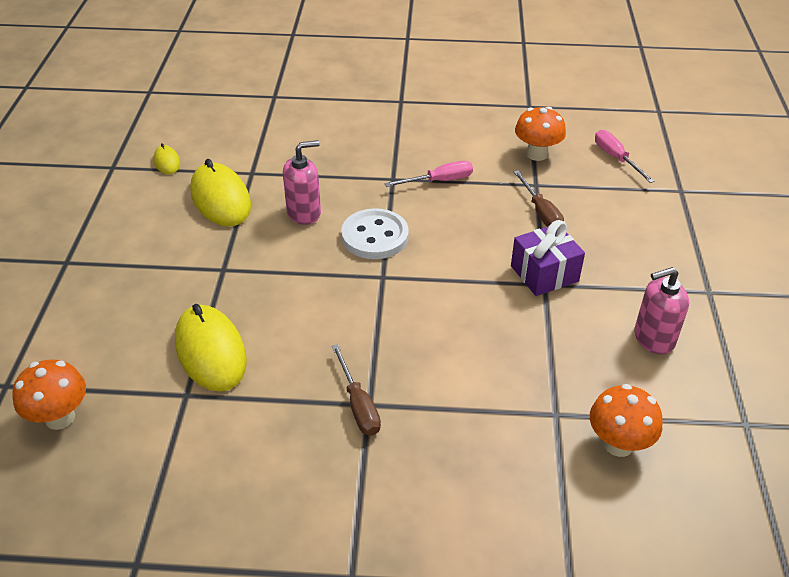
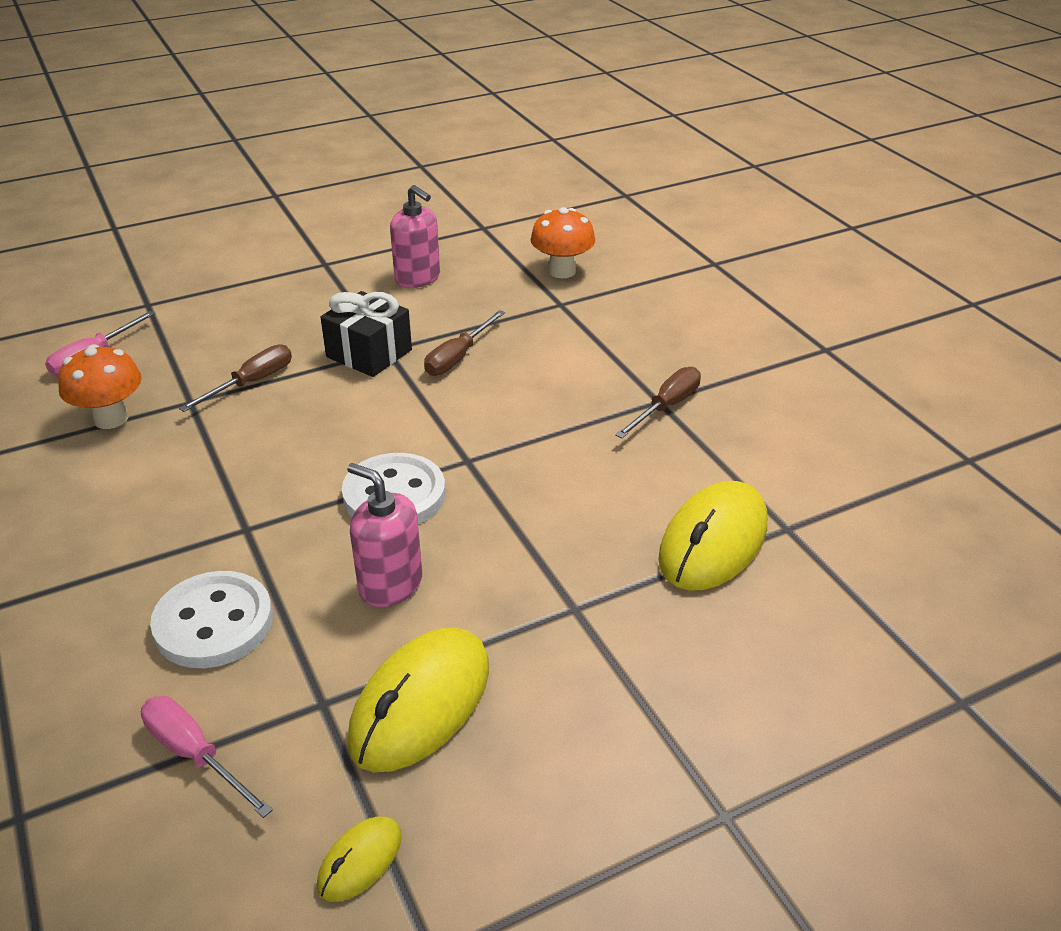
camera: 120 degrees left, 5 degrees down
(60, 417) = (931, 613): orange mushroom -> none
(331, 155) = (214, 623): none -> white button
(439, 181) = (227, 482): pink screwdriver -> pink screwdriver (195, 755)
(509, 317) = (458, 357): none -> brown screwdriver
(544, 273) = (369, 353): purple gift -> black gift

